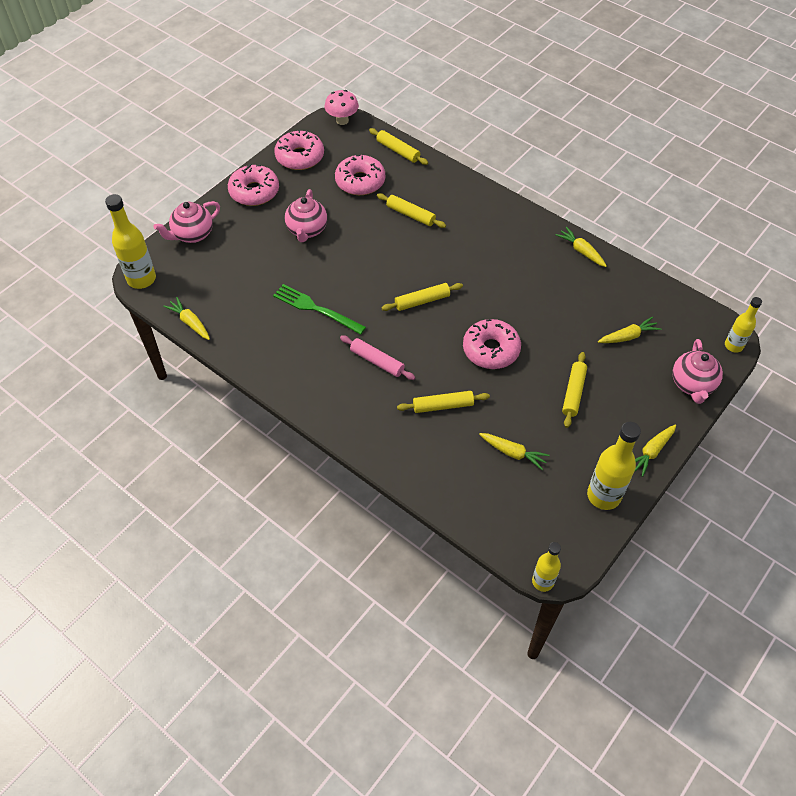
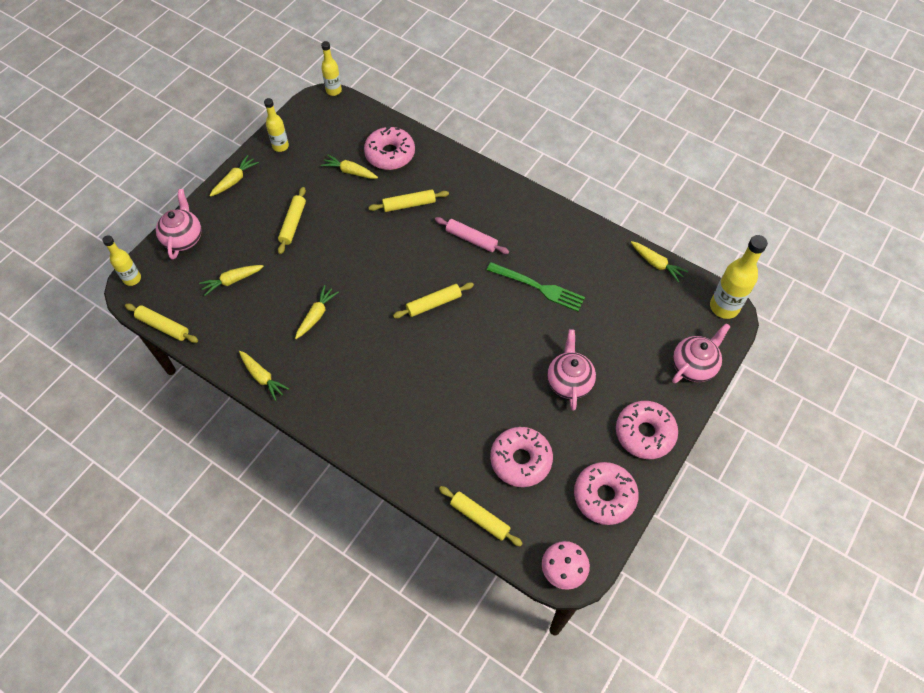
camera: 175 degrees right, 5 degrees up
(411, 215) = (454, 413): yellow rolling pin -> yellow rolling pin (163, 326)
(491, 350) = (365, 258): pink donut -> pink donut (390, 154)
(537, 298) = (316, 315): none -> yellow carrot
(603, 496) = (280, 146): yellow bottle -> yellow bottle, size x0.62

